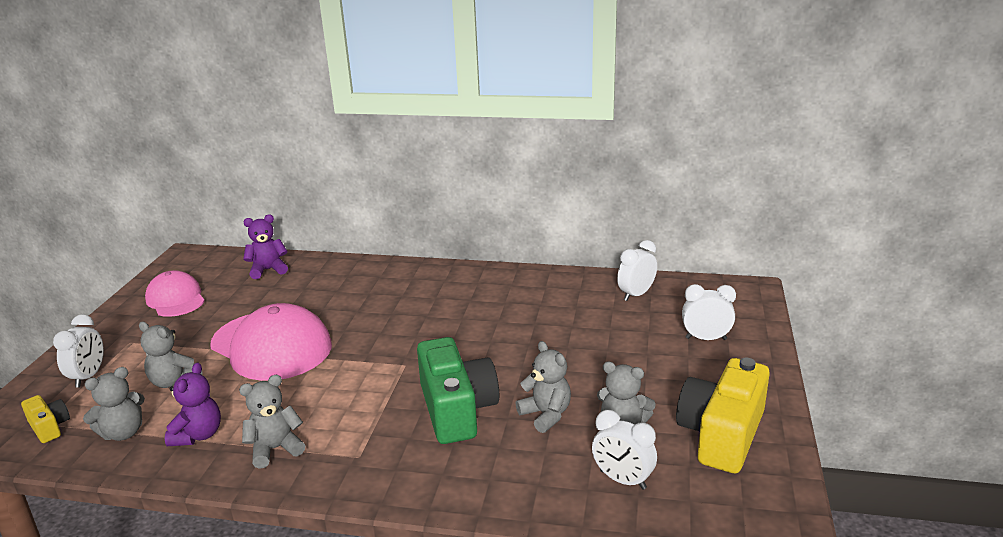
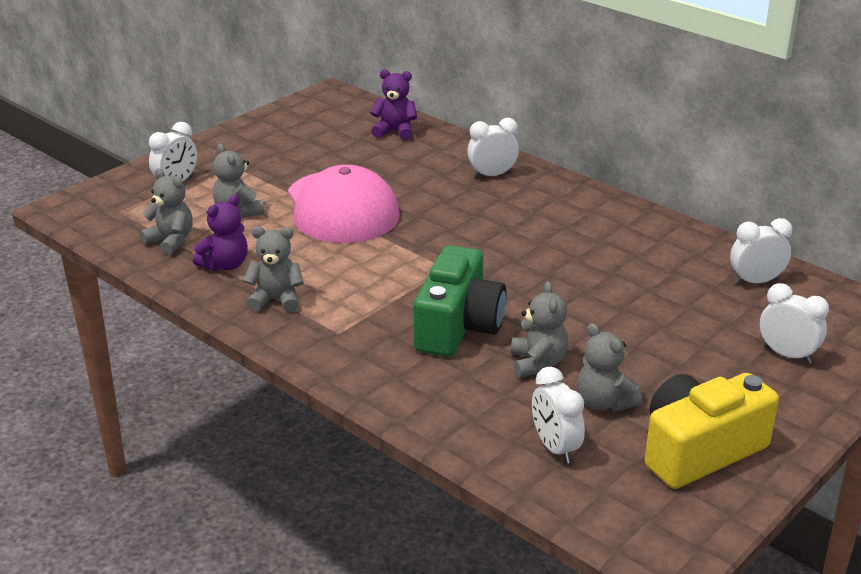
camera: 30 degrees right, 5 degrees up
(49, 427) = (121, 216): yellow camera -> none
(123, 433) = (171, 241): grey teddy bear -> grey teddy bear turned 135 degrees counterclockwise
(176, 299) = (292, 135): pink cap -> none
(378, 279) = (492, 175): none -> white clock

